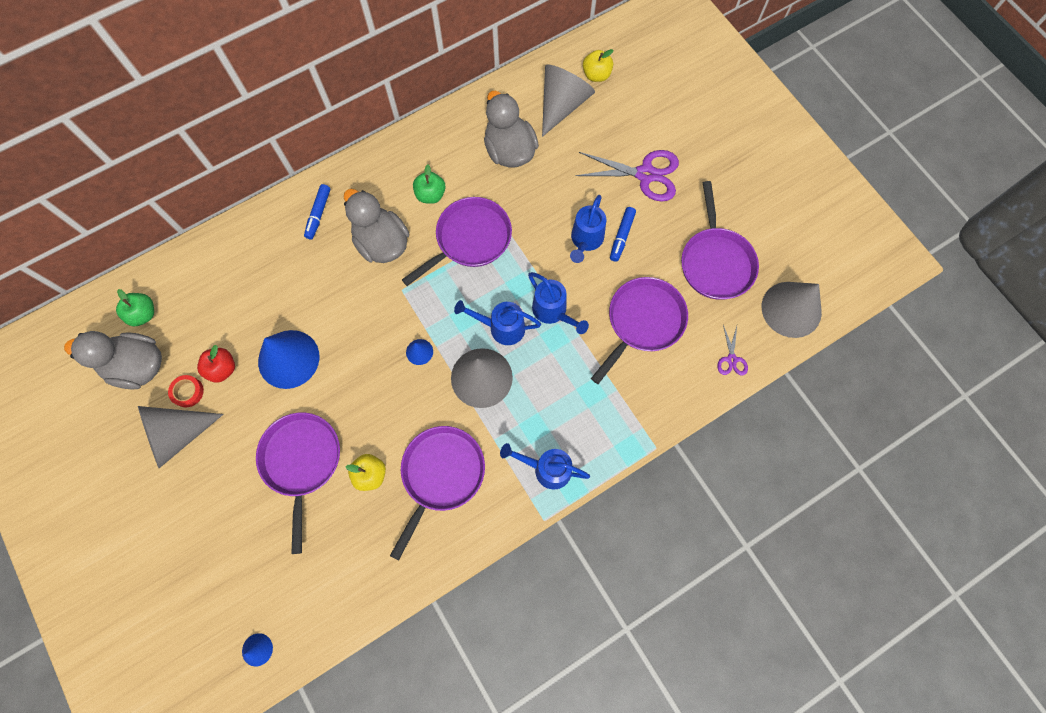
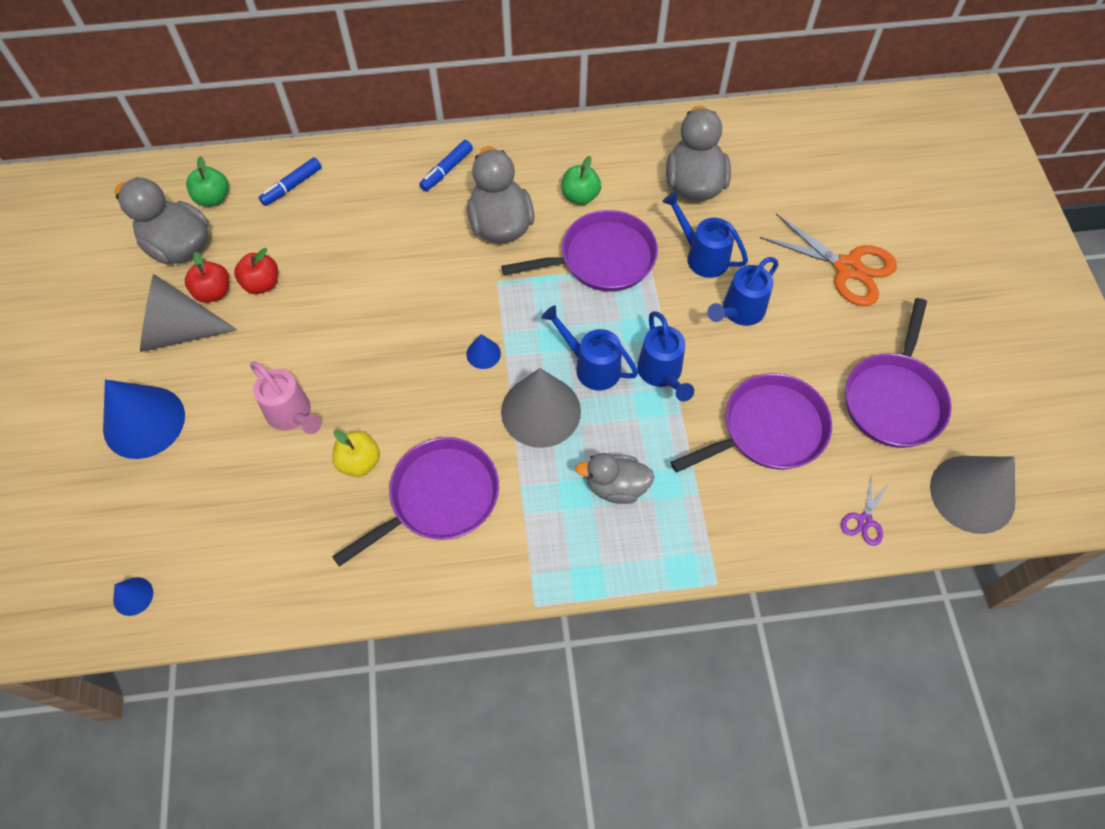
camera: 25 degrees right, 10 degrees down
(188, 392) = (213, 292): red tape -> red apple
(288, 359) = (336, 302): blue cone -> blue cone (144, 422)
(302, 461) = (292, 415): purple pan -> pink watering can
(547, 468) = (568, 547): blue watering can -> blue watering can (702, 256)
(559, 410) = (616, 486): none -> grey duck
(562, 105) = (779, 159): grey cone -> none
(596, 75) = (836, 142): yellow apple -> none
(622, 236) = (786, 324): blue marker -> blue marker (292, 186)
(645, 174) = (847, 268): purple scissors -> orange scissors

